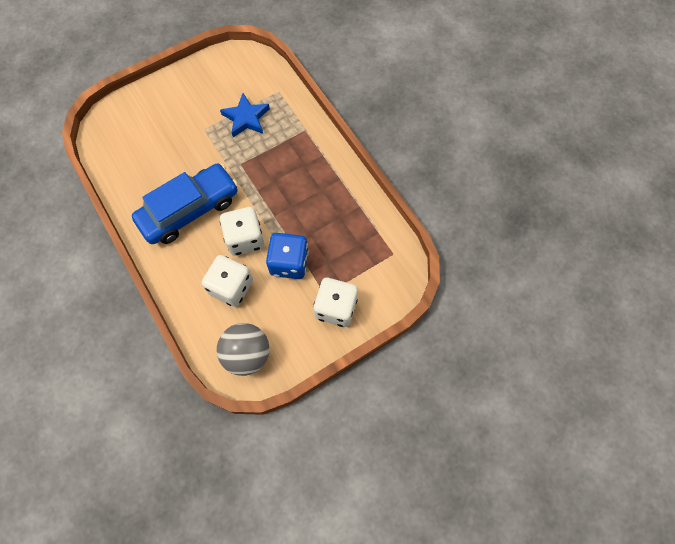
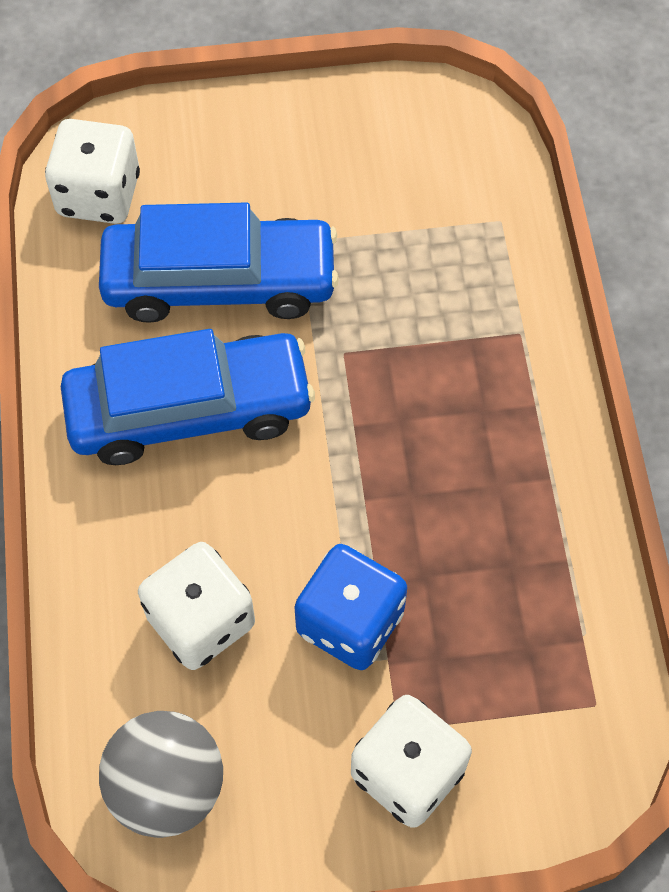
camera: 25 degrees right, 5 degrees down
(179, 156) = (220, 282): none -> blue car
(245, 239) = (278, 525): white dice -> white dice (98, 194)
(246, 118) = (402, 254): blue star -> none

